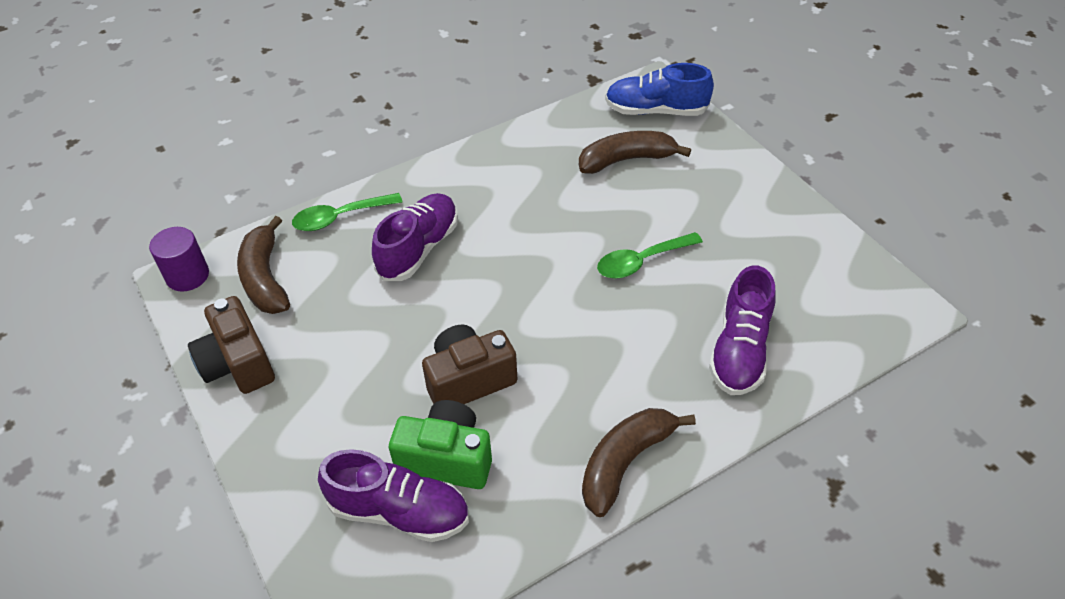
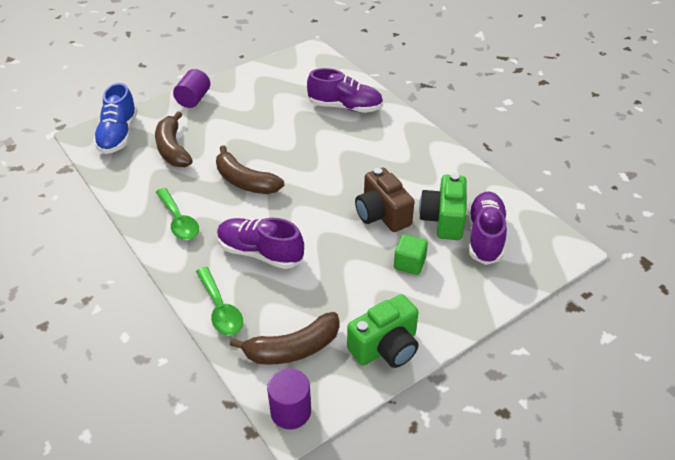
camera: 95 degrees left, 5 degrees down
(238, 363) = (385, 347): brown camera -> green camera
(366, 403) = (409, 263): none -> green cube
(625, 462) = (428, 148): brown banana -> brown banana (245, 181)
(641, 261) = (275, 142): green spoon -> green spoon (179, 221)
(743, 171) = (193, 99): none -> purple cylinder

